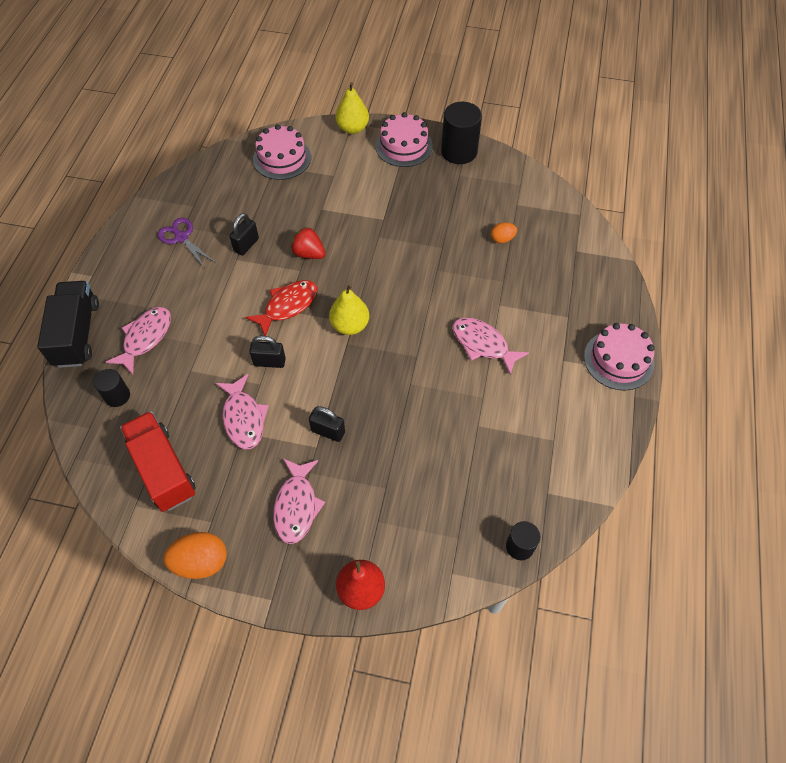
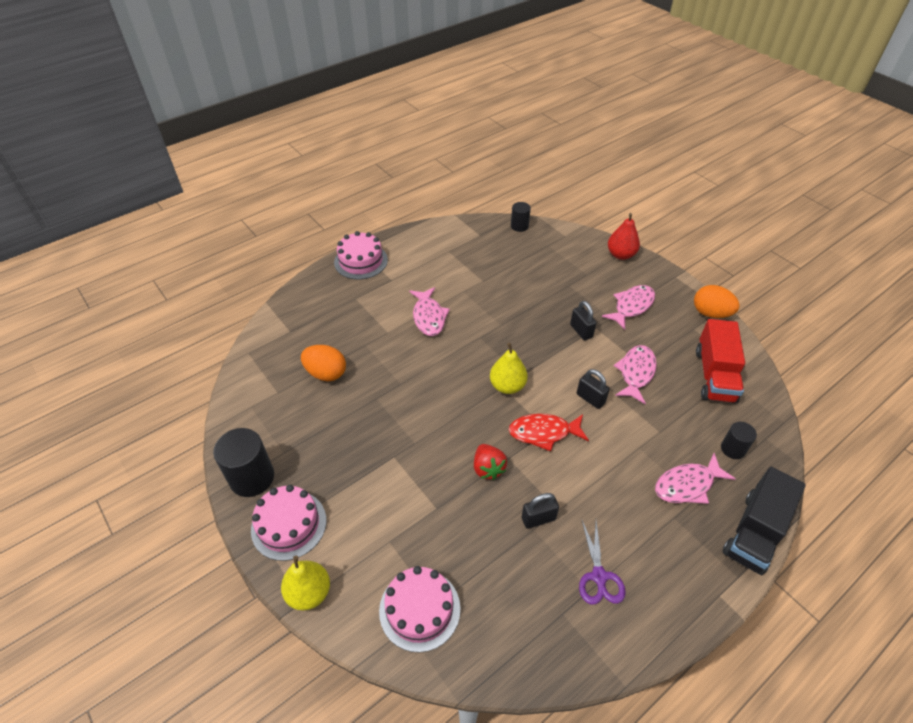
camera: 140 degrees left, 10 degrees down
(502, 239) = (326, 373): orange egg -> orange egg, size x1.75

